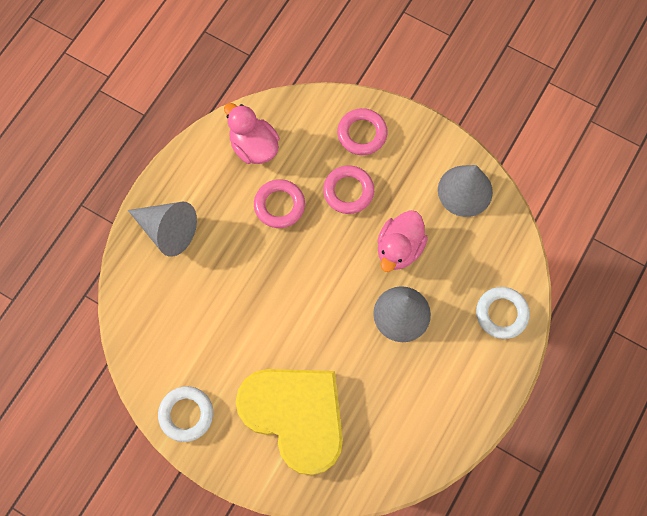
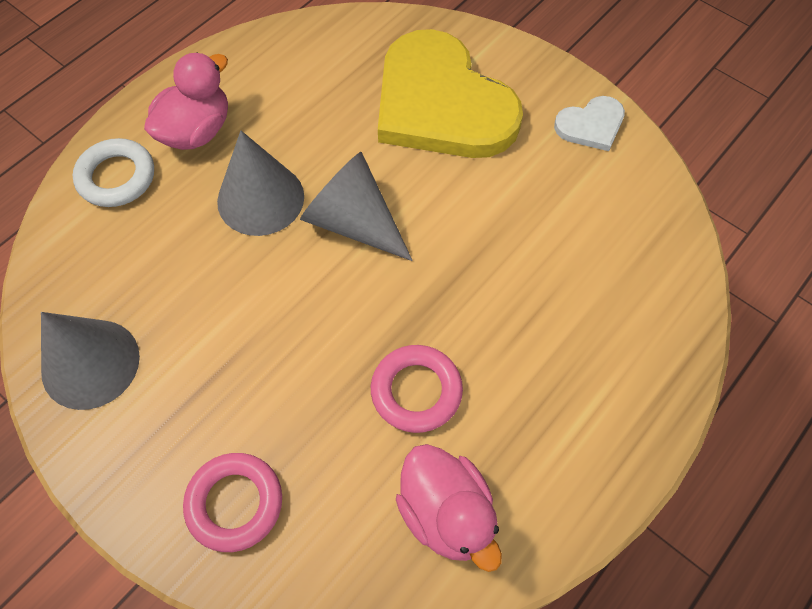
camera: 170 degrees left, 10 degrees down
(167, 230) = (617, 380): grey cone -> grey cone (353, 222)
(186, 414) = (591, 125): white ring -> white heart
(348, 191) = (290, 396): pink ring -> none
(399, 248) = (234, 289): pink duck -> pink duck (196, 131)

